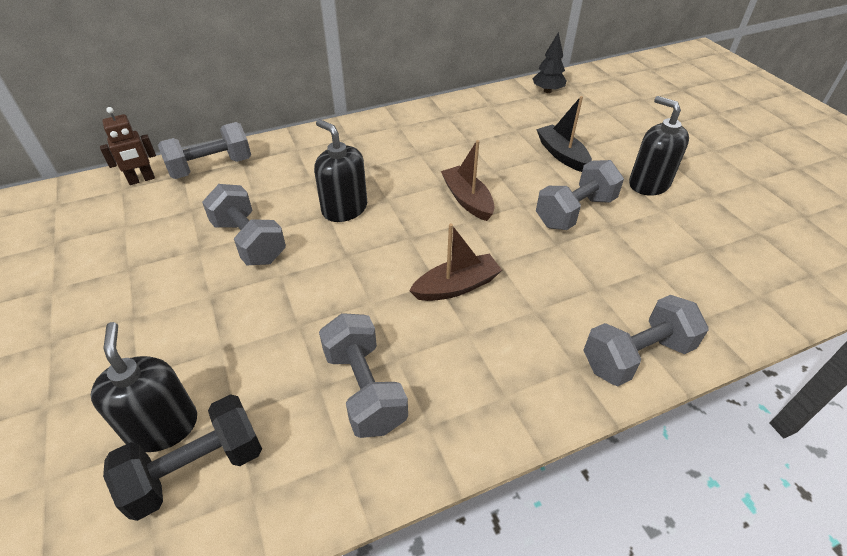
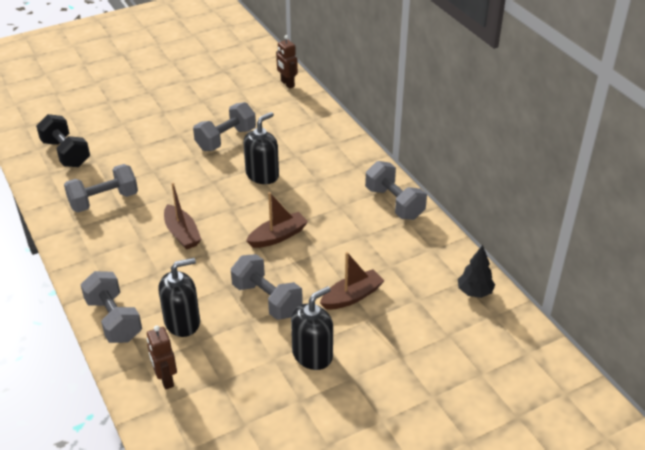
camera: 85 degrees right, 5 degrees down
(162, 426) = (91, 138): black soap dispenser -> black soap dispenser (182, 322)
(211, 167) = (305, 108): grey dumbbell -> grey dumbbell (394, 203)
(562, 155) = (352, 296): black boat -> brown boat
(723, 296) = (165, 379): none -> brown robot

